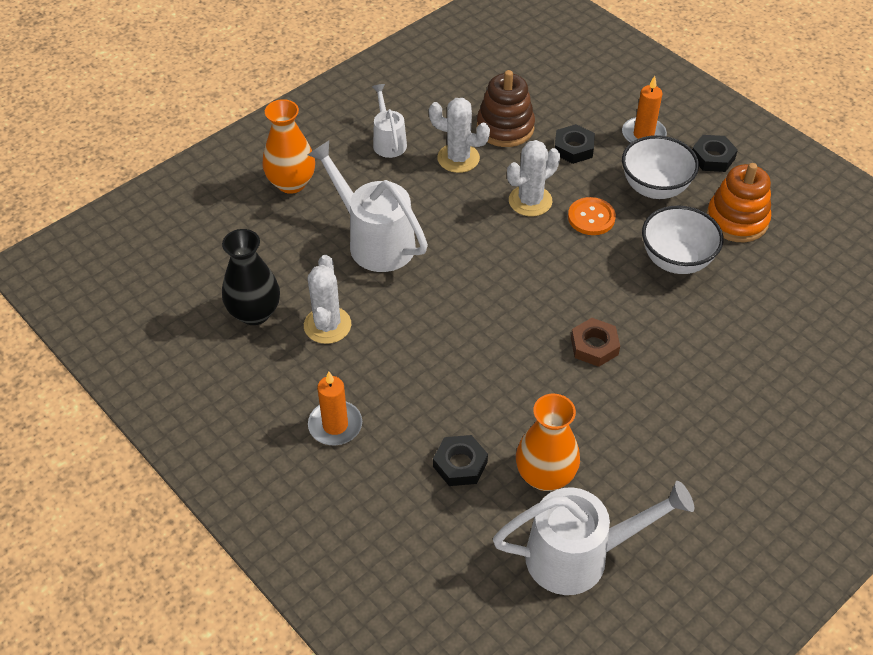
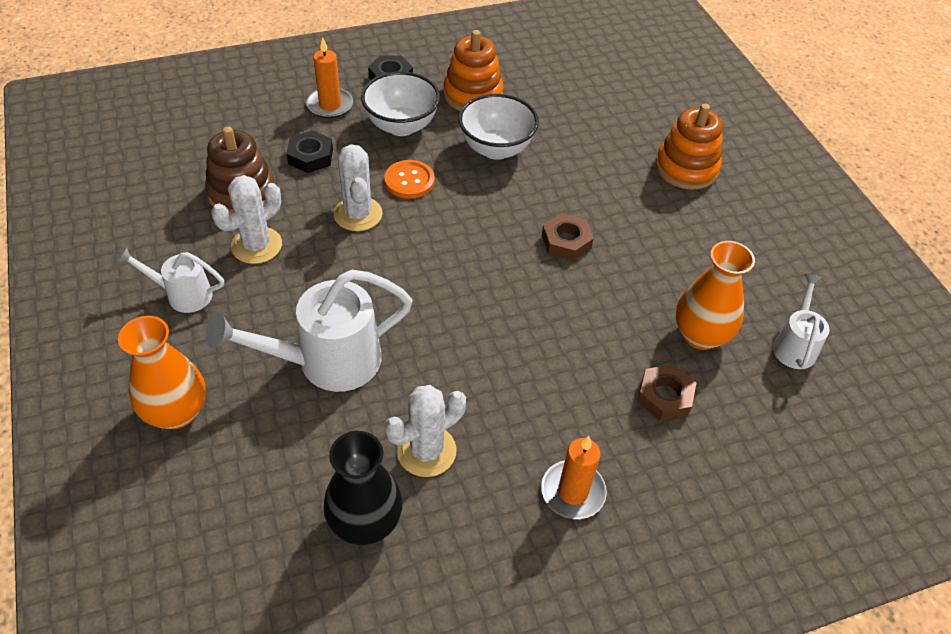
camera: 70 degrees left, 0 degrees up
(327, 325) = (426, 451): white cactus -> white cactus turned 60 degrees counterclockwise
(460, 464) = (664, 396): black nut -> brown nut
(580, 556) = (795, 345): white watering can -> white watering can, size x0.56
(765, 414) = (686, 168): none -> orange stacking toy

